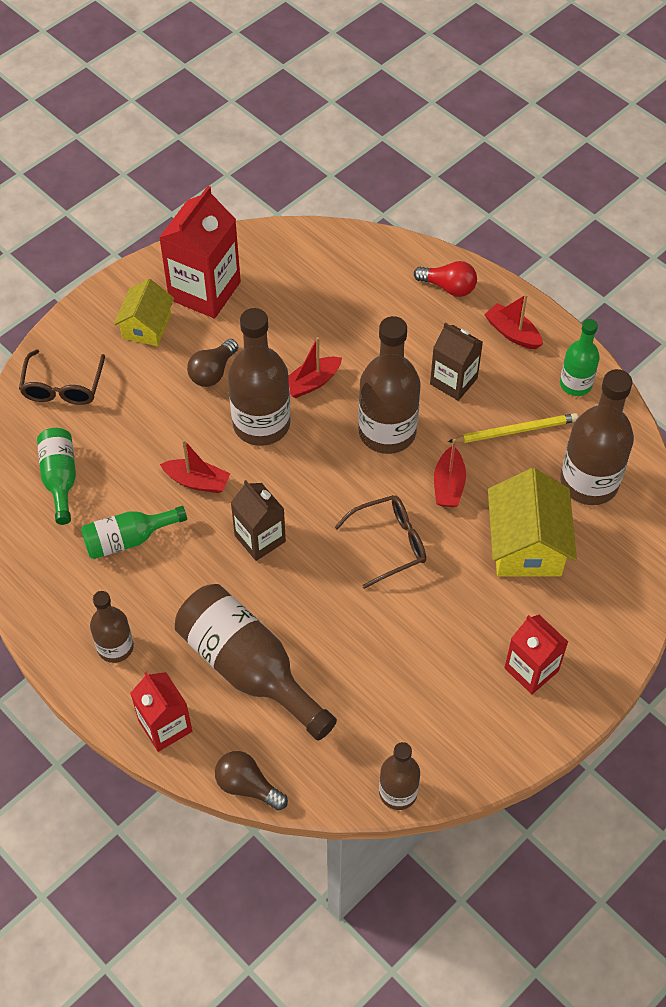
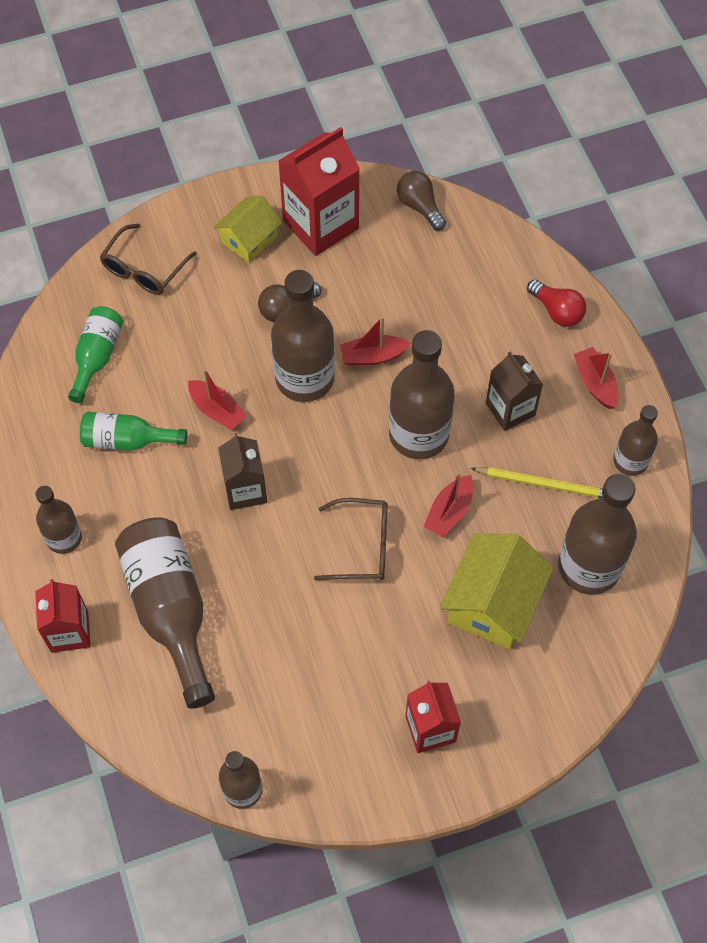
camera: 25 degrees right, 5 degrees up
(247, 786) = (112, 720): brown light bulb -> brown light bulb (419, 206)
(575, 384) = (630, 461): green bottle -> brown bottle

